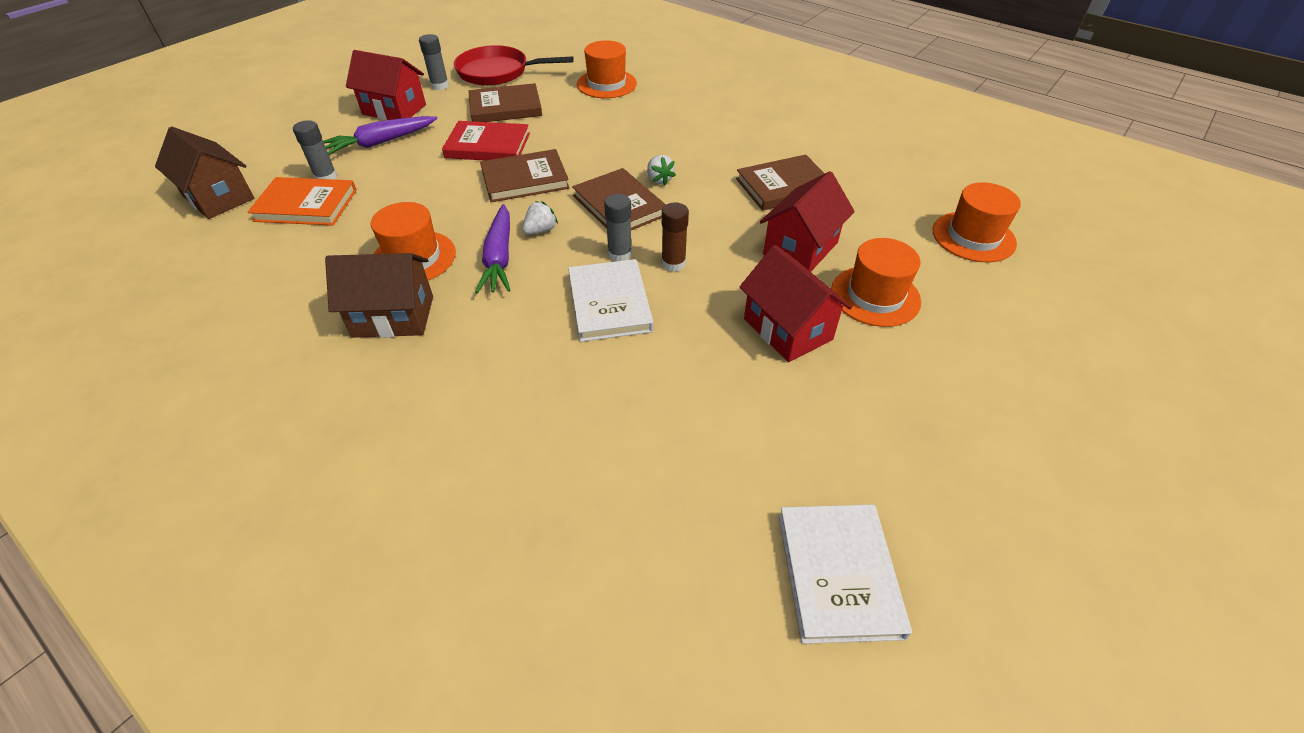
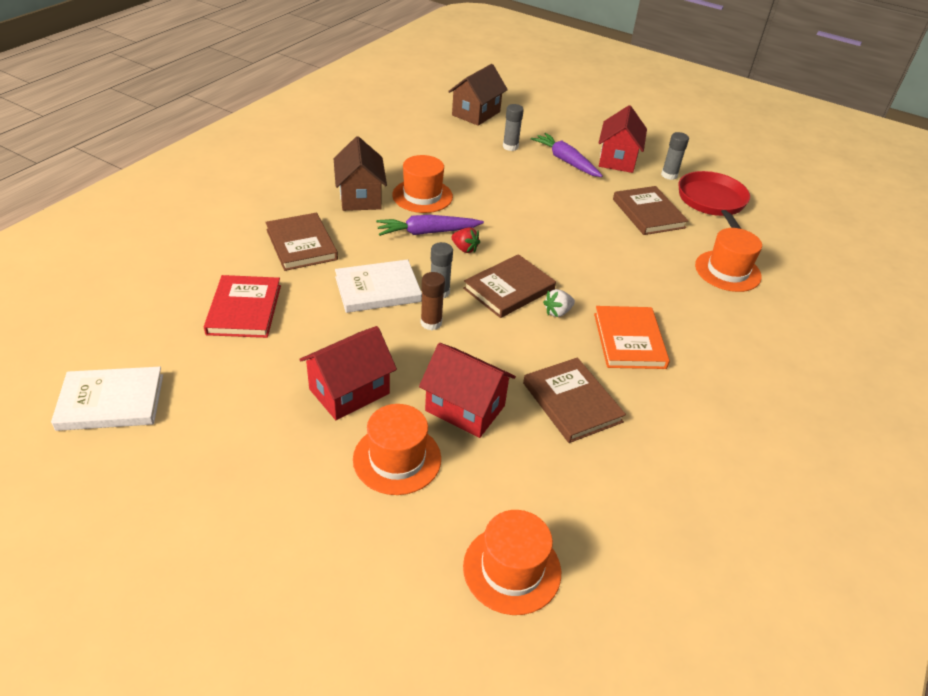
camera: 80 degrees right, 5 degrees down
(306, 205) = (475, 145): orange book -> orange book (629, 340)
(488, 146) = (580, 211): red book -> red book (244, 309)
(525, 179) = (534, 235): brown book -> brown book (301, 244)
(540, 230) = (464, 249): white strawberry -> red strawberry

